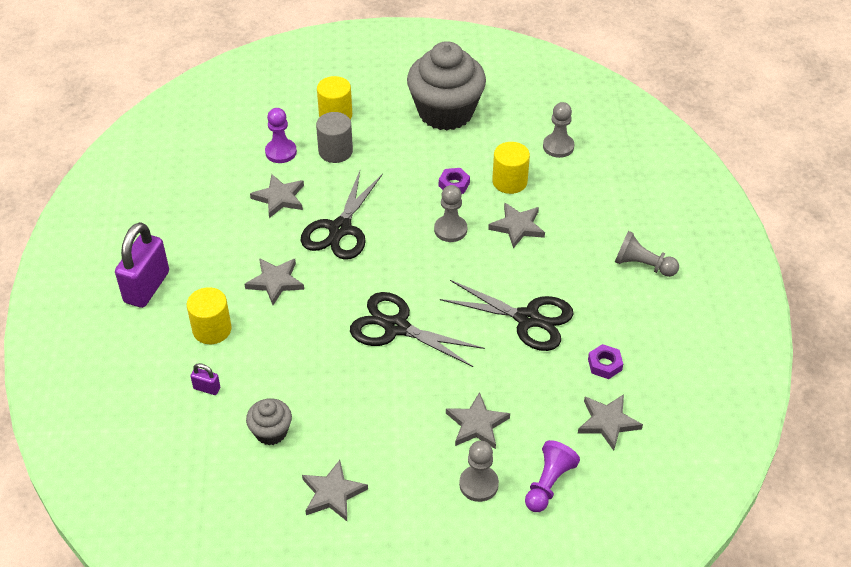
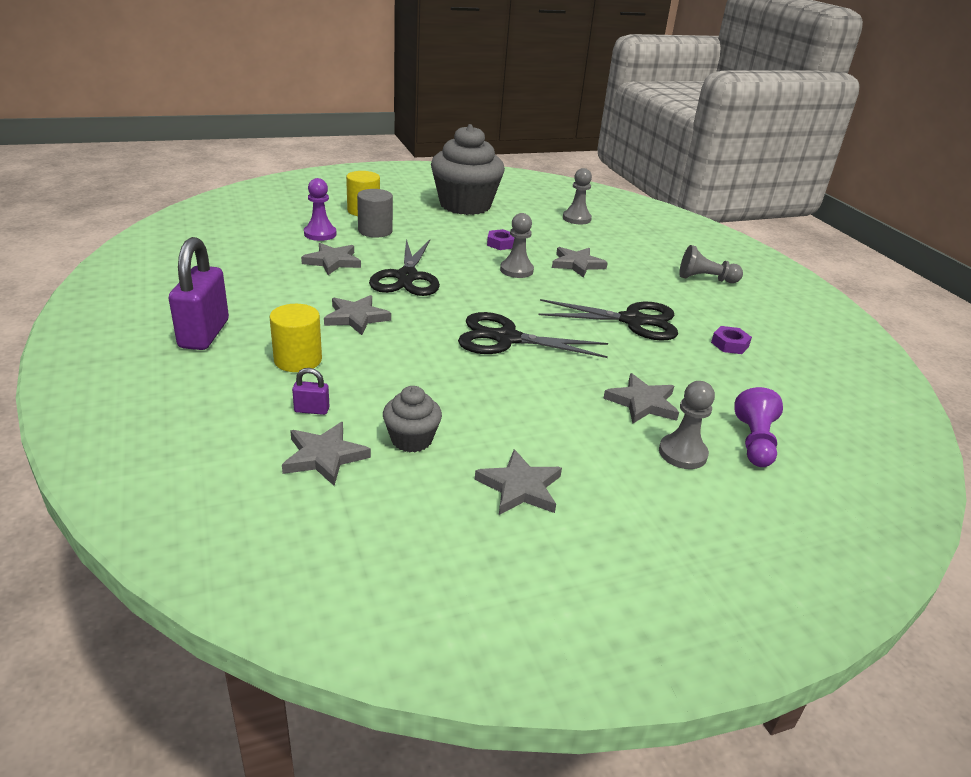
camera: 20 degrees left, 15 degrees down
(509, 181) = (550, 239): yellow cylinder -> none
(608, 422) = (769, 385): grey star -> grey star (324, 456)

